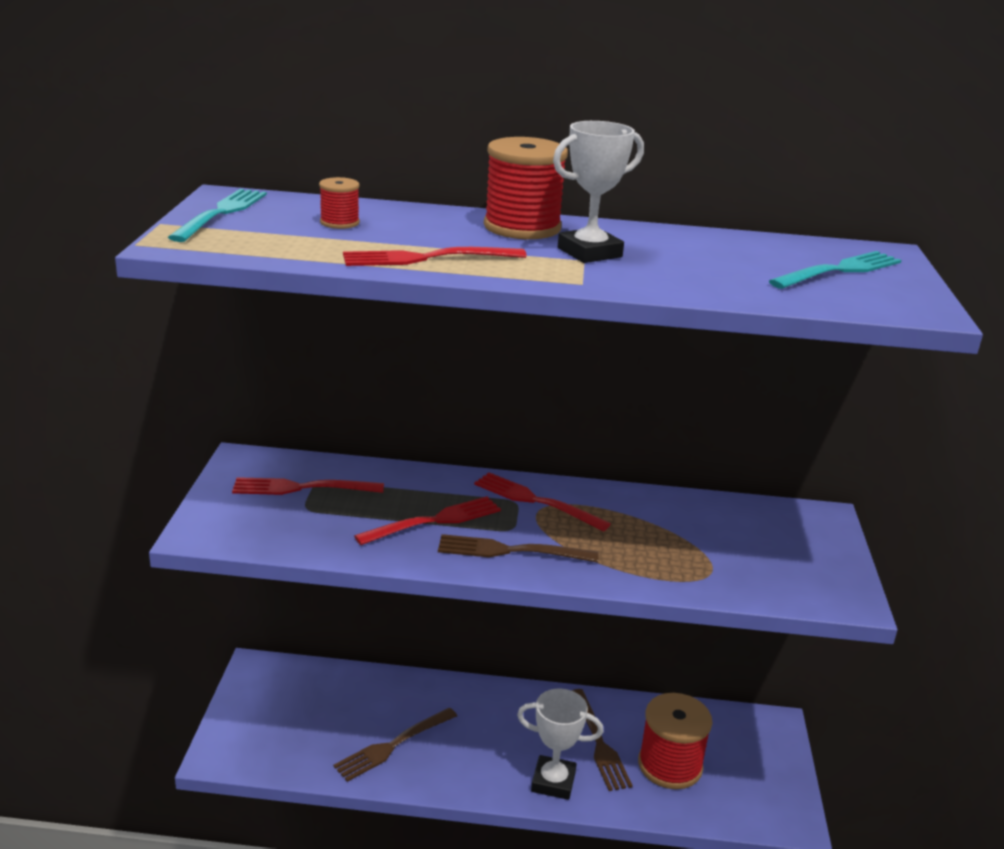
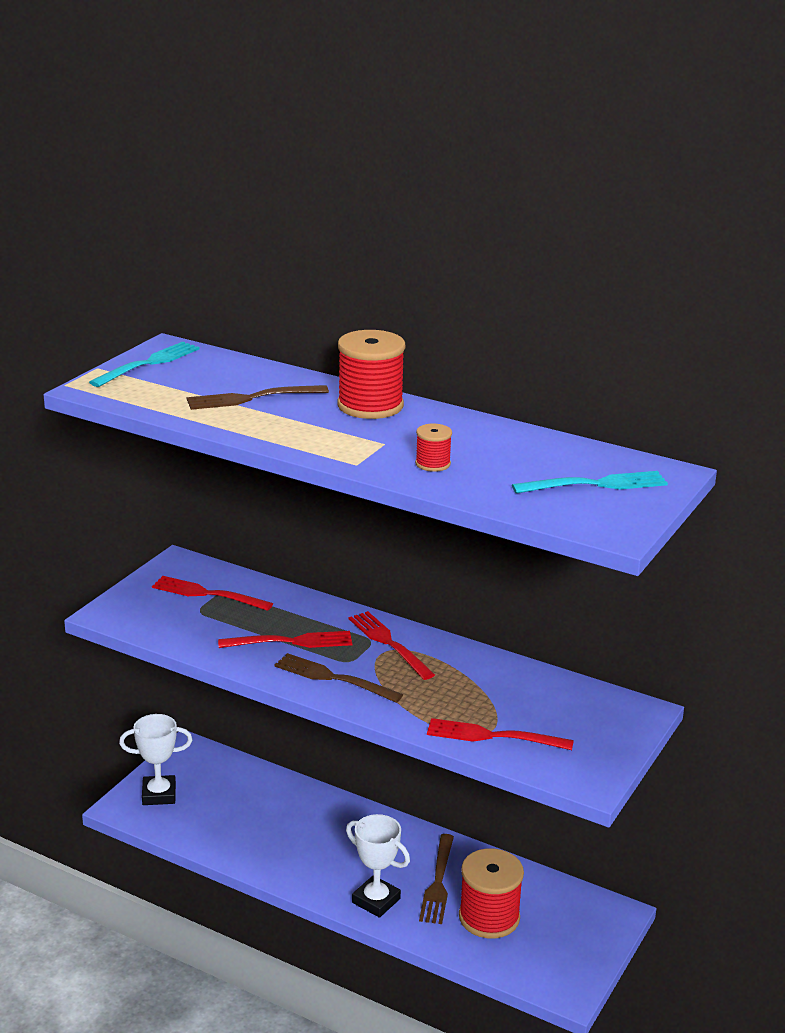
camera: 25 degrees right, 0 degrees up
(339, 222) = (228, 383): red spool -> red spool (433, 464)
(393, 745) = (261, 836): brown fork -> brown fork (252, 398)
(427, 258) = (261, 425): red fork -> red fork (493, 736)
(589, 252) = (397, 437): white trophy -> white trophy (159, 794)

